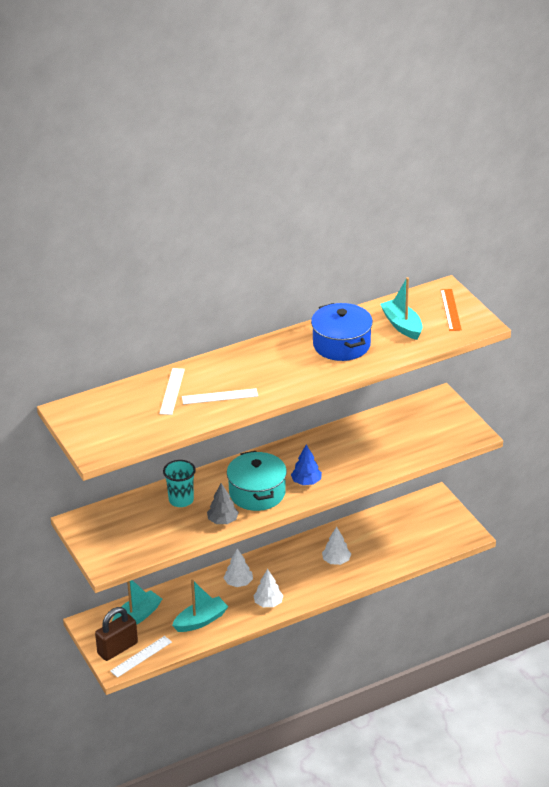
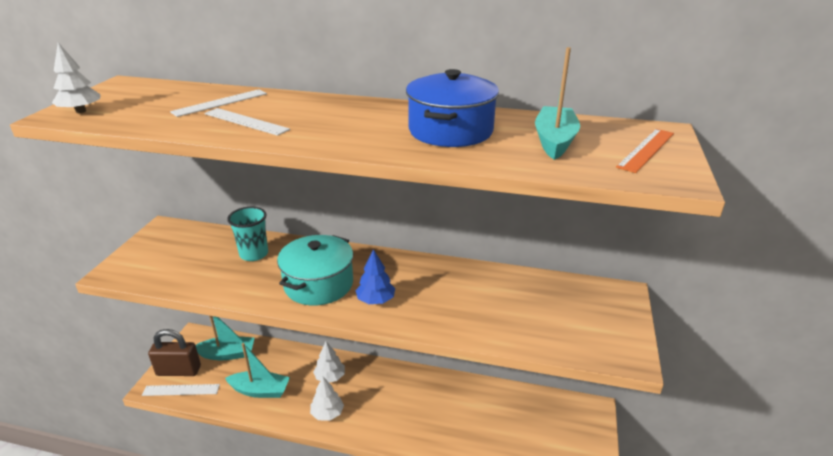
camera: 40 degrees right, 5 degrees down
(222, 521) = (252, 291): grey tree -> none
(336, 561) = (431, 413): white tree -> white tree (81, 111)

